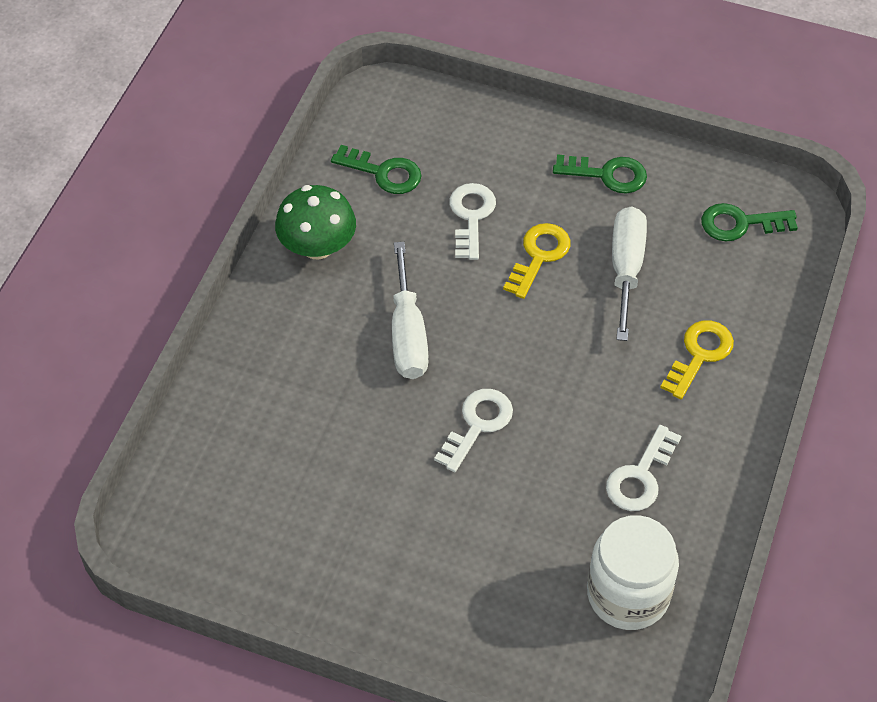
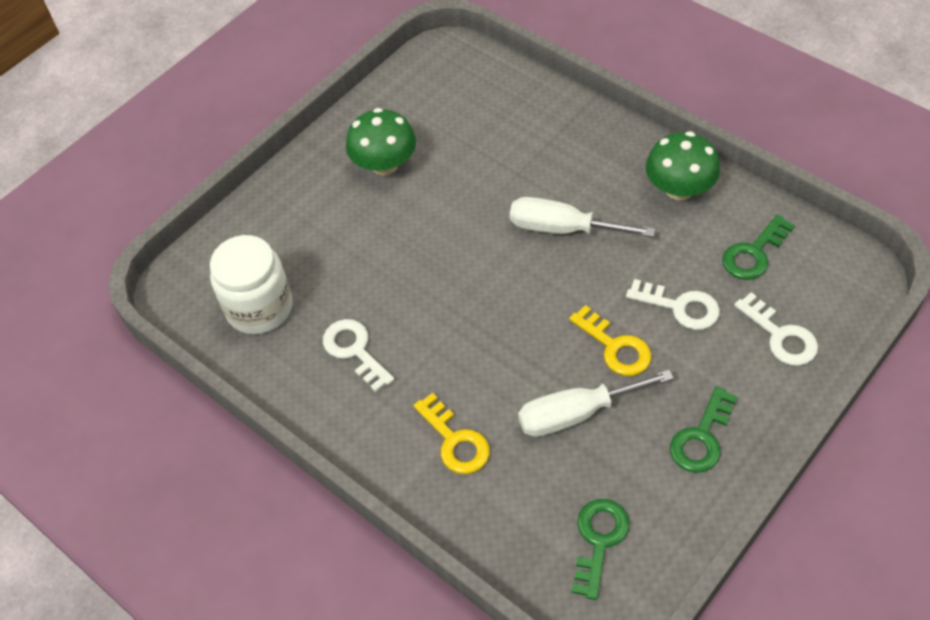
camera: 115 degrees right, 0 degrees up
(370, 540) = (384, 164): none -> green mushroom
(477, 424) = (454, 253): white key -> white key (781, 336)
(626, 268) = (576, 414): white screwdriver -> white screwdriver turned 135 degrees clockwise

